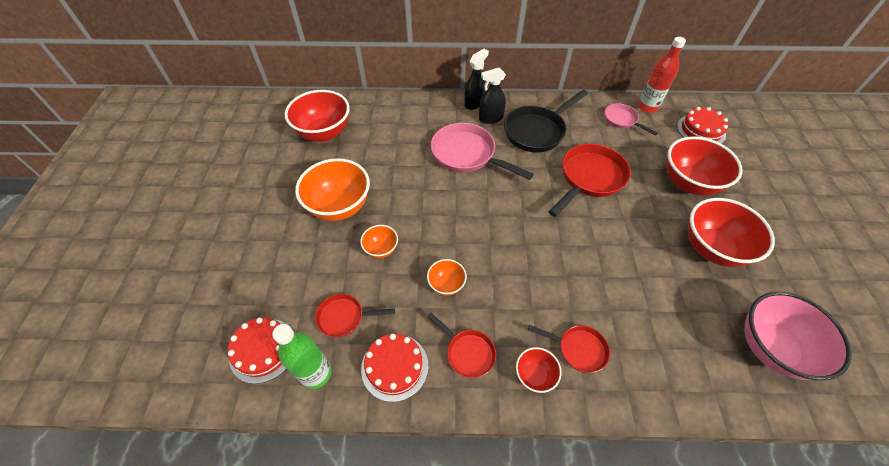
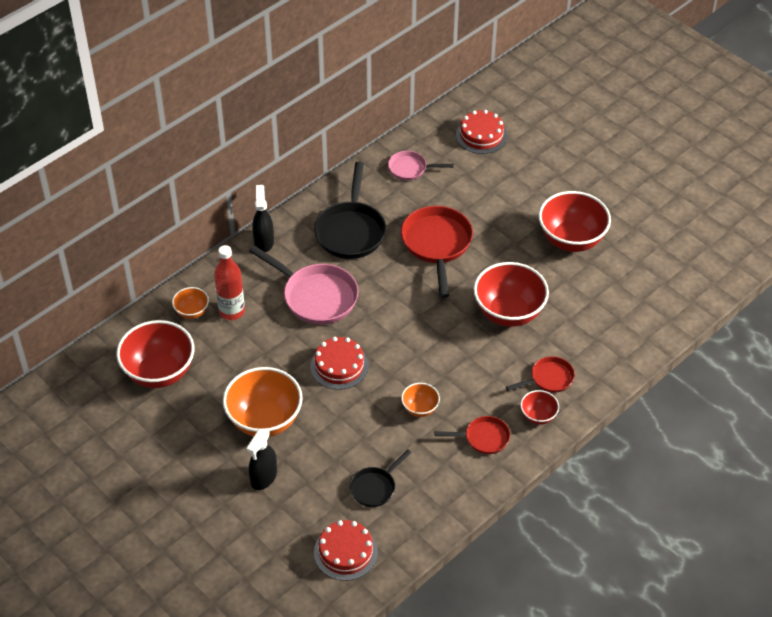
camera: 45 degrees left, 5 degrees down
(316, 373) = (401, 532): green bottle -> none
(344, 317) = (375, 487): red pan -> black pan
(381, 249) = (341, 424): orange bowl -> orange bowl (192, 312)
(394, 367) = (447, 485): red cake -> red cake (339, 366)
(467, 154) = (316, 296): pink pan -> pink pan turned 135 degrees counterclockwise
(490, 118) = (296, 247): black spray bottle -> black spray bottle (263, 478)
(647, 107) = (419, 140): red bottle -> red bottle (232, 311)
(688, 183) = (512, 195): red bowl -> red bowl (508, 313)
(771, 348) = (657, 285): pink bowl -> none

